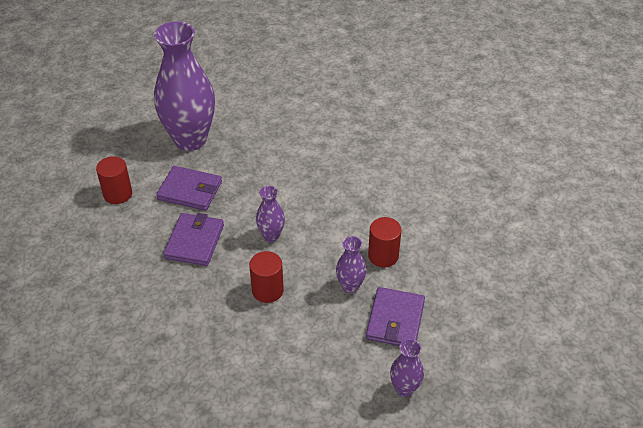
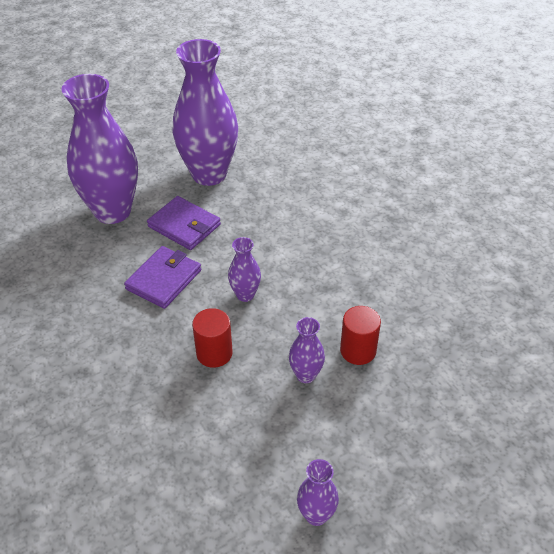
camera: 20 degrees right, 0 degrees up
(118, 194) = (112, 211): red cylinder -> purple vase
(395, 320) = (340, 429): purple wallet -> none

